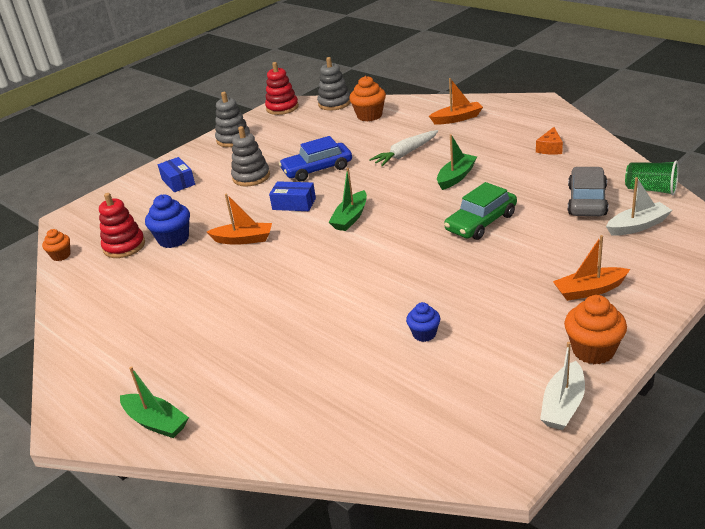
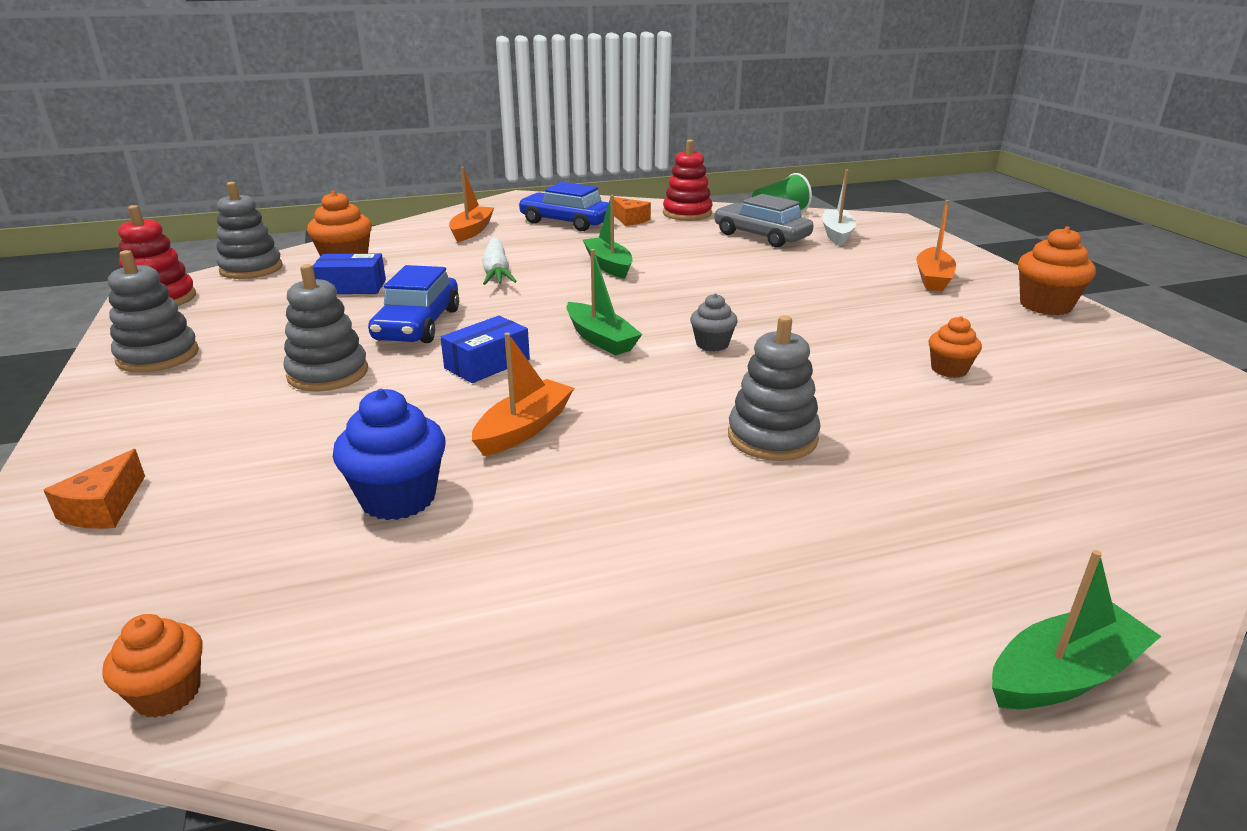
camera: 65 degrees left, 5 degrees down
(124, 246) = (313, 569): red stacking toy -> red stacking toy (687, 213)
(132, 194) = (104, 508): none -> orange cheese
(178, 182) = (181, 442): blue box -> blue box (352, 287)
(288, 301) = (772, 437): none -> grey stacking toy
(378, 249) = (712, 344): none -> grey cupcake
(424, 334) = (949, 370): blue cupcake -> orange cupcake
(481, 222) = (733, 282): green car -> none
(514, 134) = (566, 222): none -> blue car
(563, 405) = (1139, 342): white boat -> none

